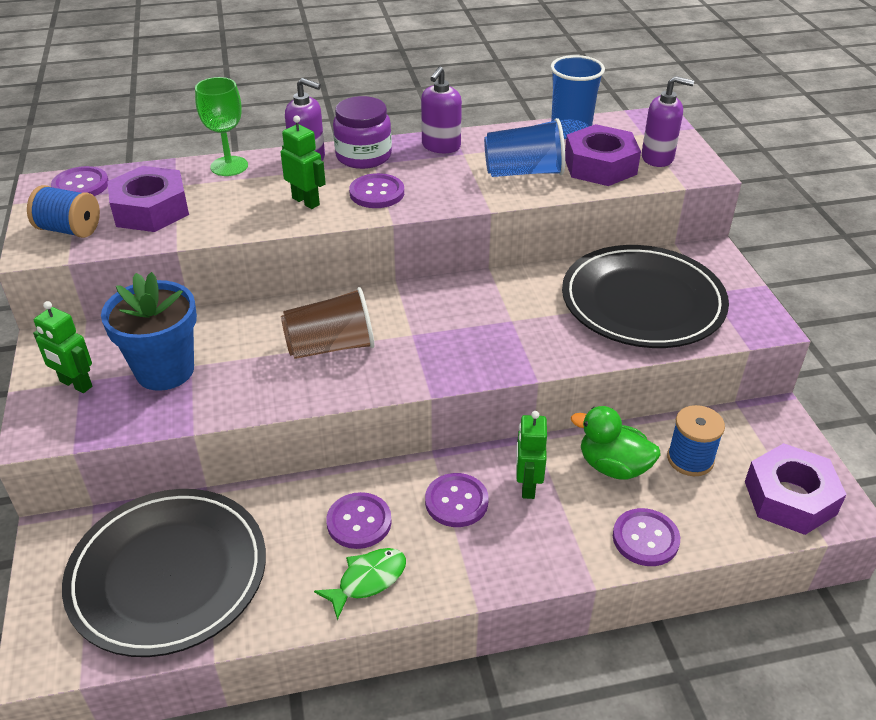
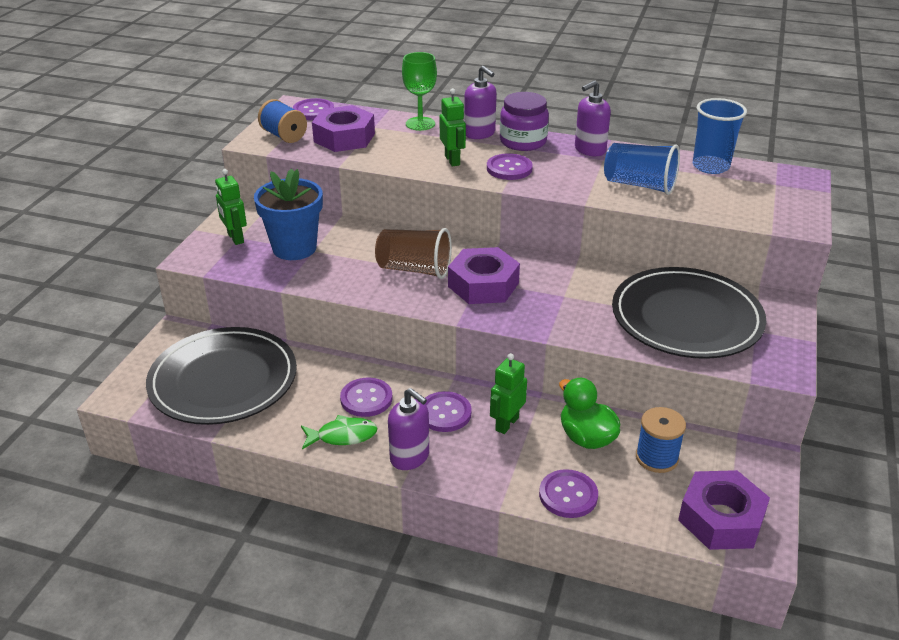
camera: 30 degrees right, 5 degrees down
(600, 166) = (710, 197): purple nut -> purple nut (483, 285)
(657, 158) = (770, 205): purple soap dispenser -> purple soap dispenser (410, 457)

